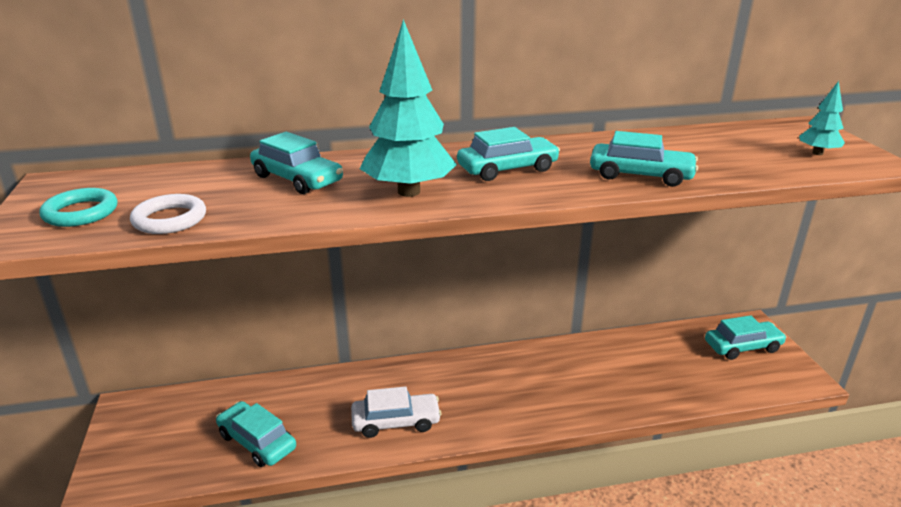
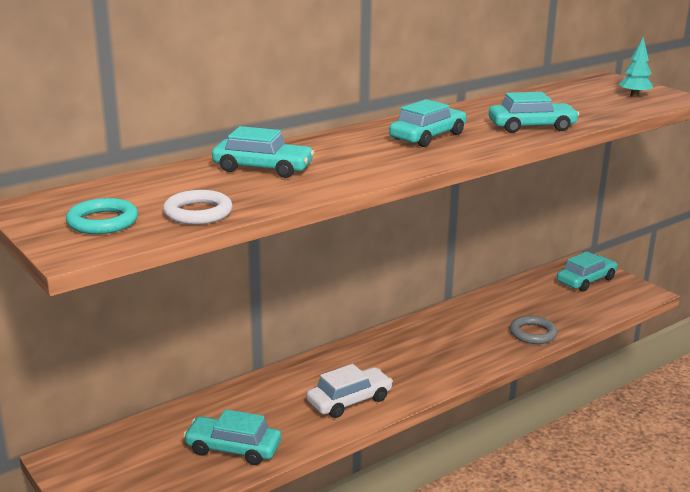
camera: 25 degrees left, 5 degrees down
(409, 191) = (372, 163): turquoise tree -> none
(637, 396) = (532, 333): none -> grey ring

